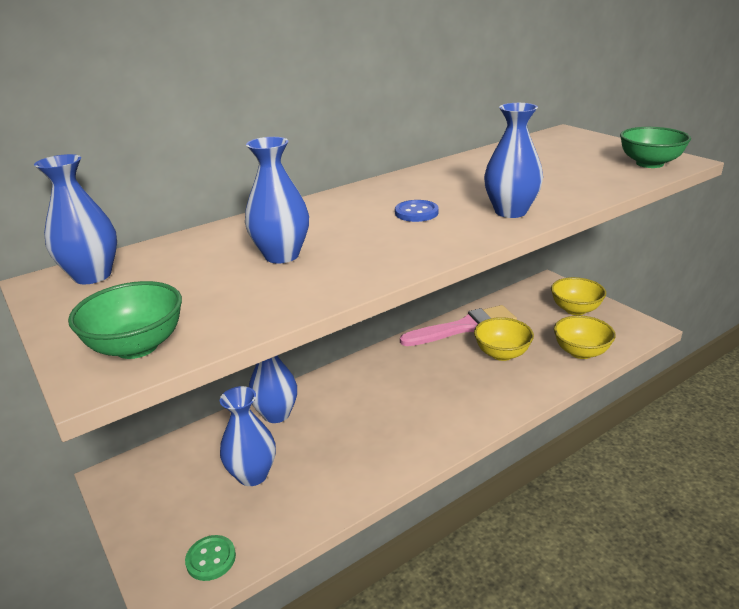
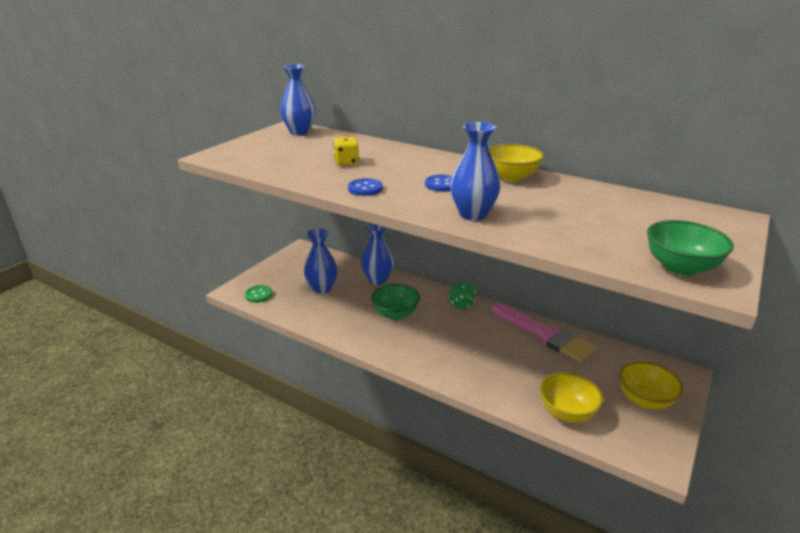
camera: 65 degrees right, 0 degrees up
(137, 346) = (236, 156): green bowl -> green bowl (395, 314)
(281, 255) = (346, 162): blue vase -> yellow dice
(378, 361) = (462, 303): none -> green dice
(393, 255) = (365, 188): none -> blue button
(502, 354) = (522, 363): yellow bowl -> yellow bowl (512, 177)

